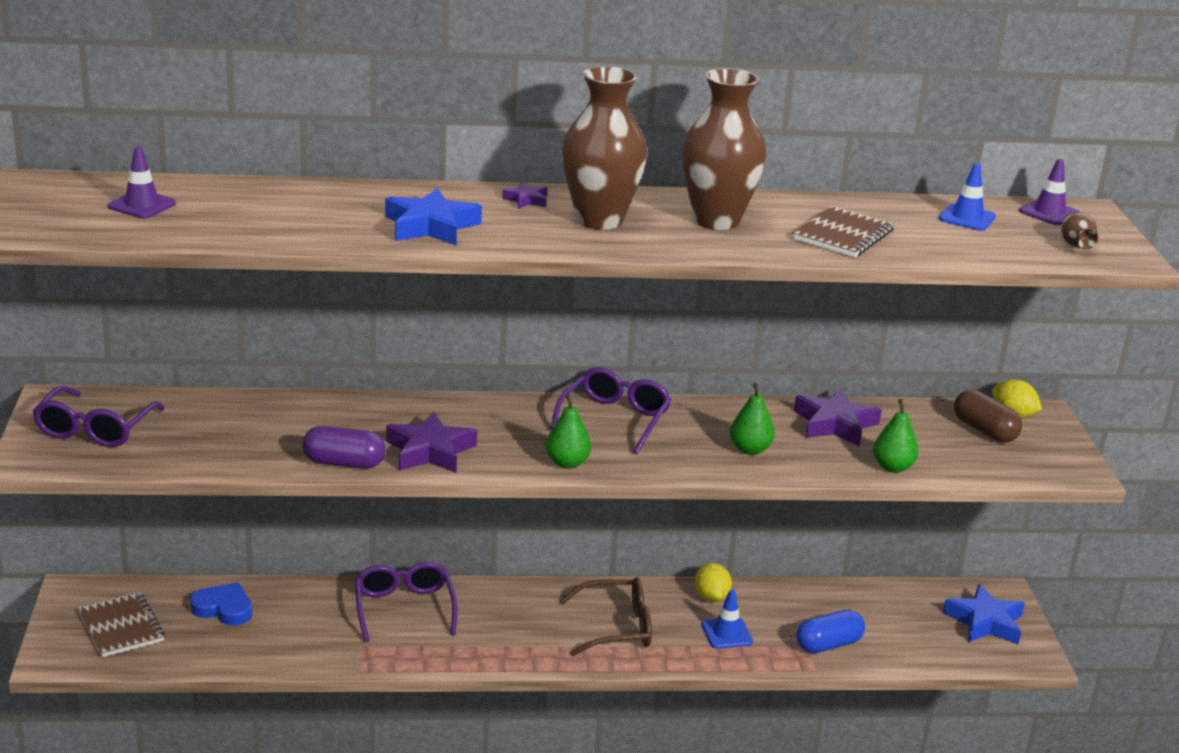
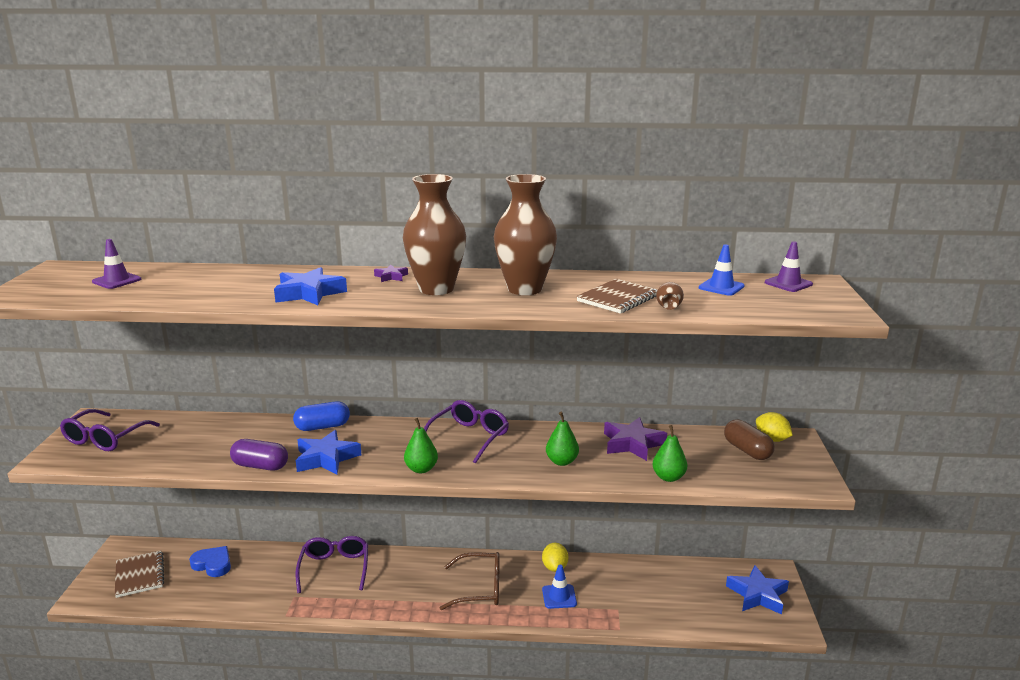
camera: 10 degrees right, 5 degrees down
(430, 451) = (326, 458): purple star -> blue star
(828, 645) = (633, 609): blue capsule -> blue capsule (322, 427)
(1075, 245) = (804, 305): brown vase -> brown vase (668, 307)

